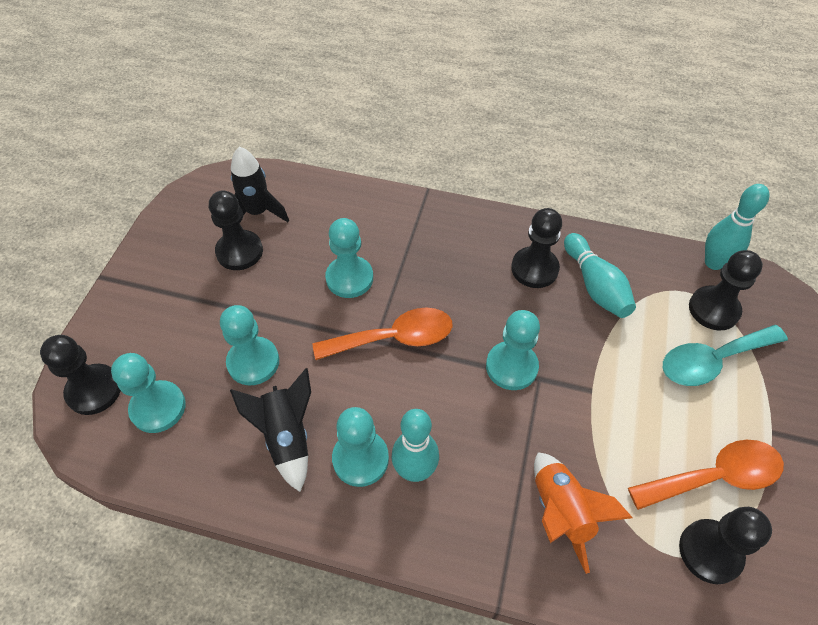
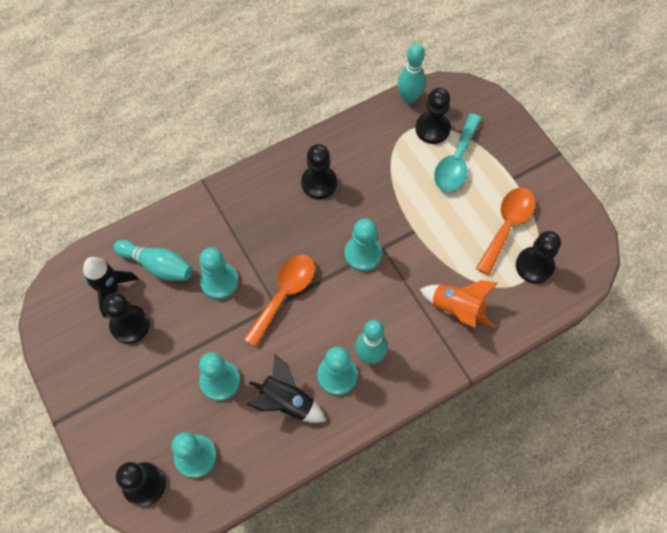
camera: 45 degrees left, 10 degrees up
(595, 285) = (361, 166): turquoise bowling pin -> turquoise bowling pin (158, 265)

